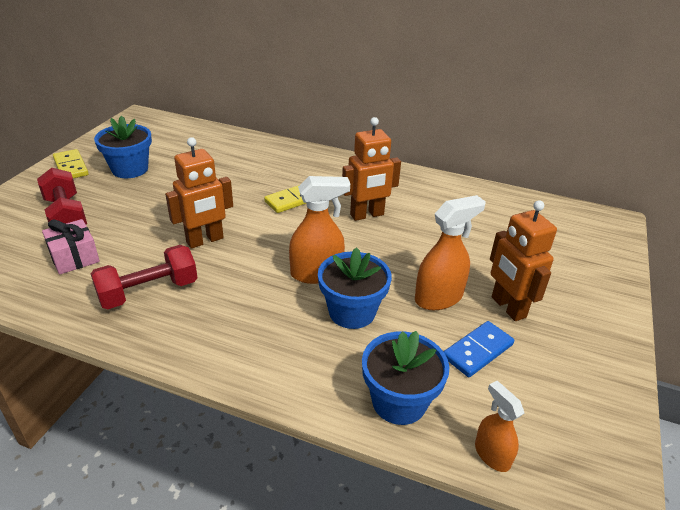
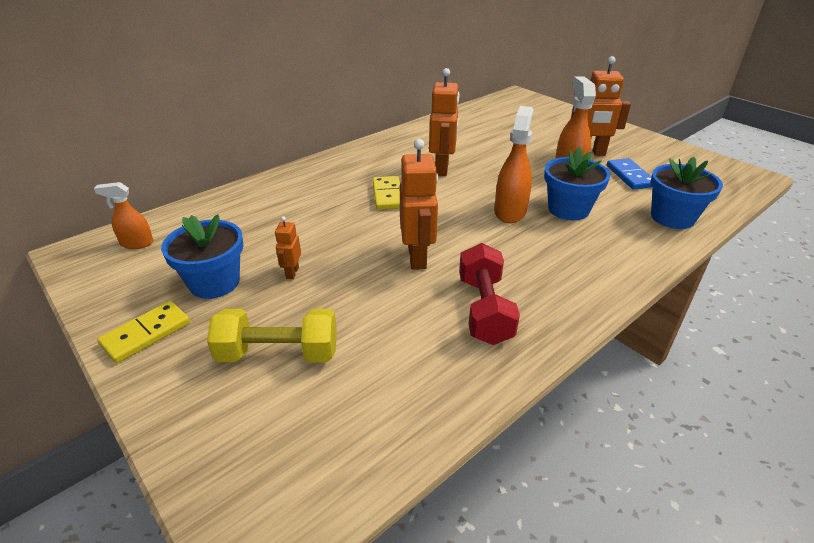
camera: 60 degrees left, 0 degrees up
(66, 216) = (278, 354): red dumbbell -> yellow dumbbell
(71, 167) = (146, 334): yellow domino -> yellow domino turned 45 degrees counterclockwise
(74, 257) = (382, 357): pink gift -> none
(155, 192) = (292, 273): none -> orange robot
(492, 454) = (724, 200): orange spray bottle -> orange spray bottle (137, 243)

